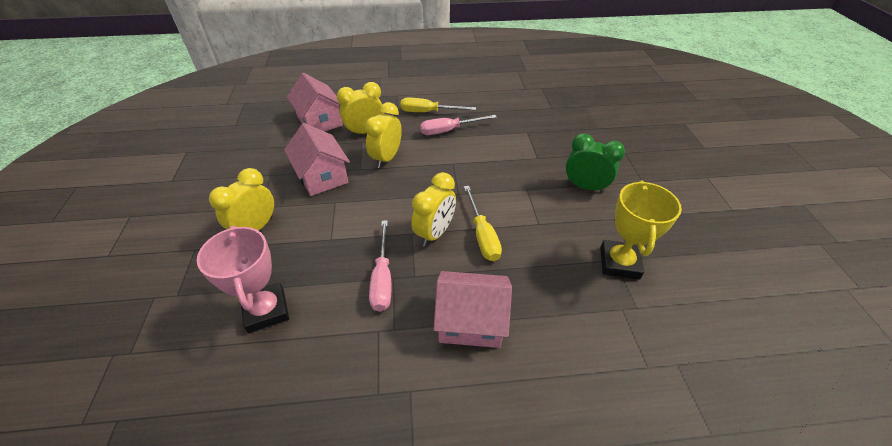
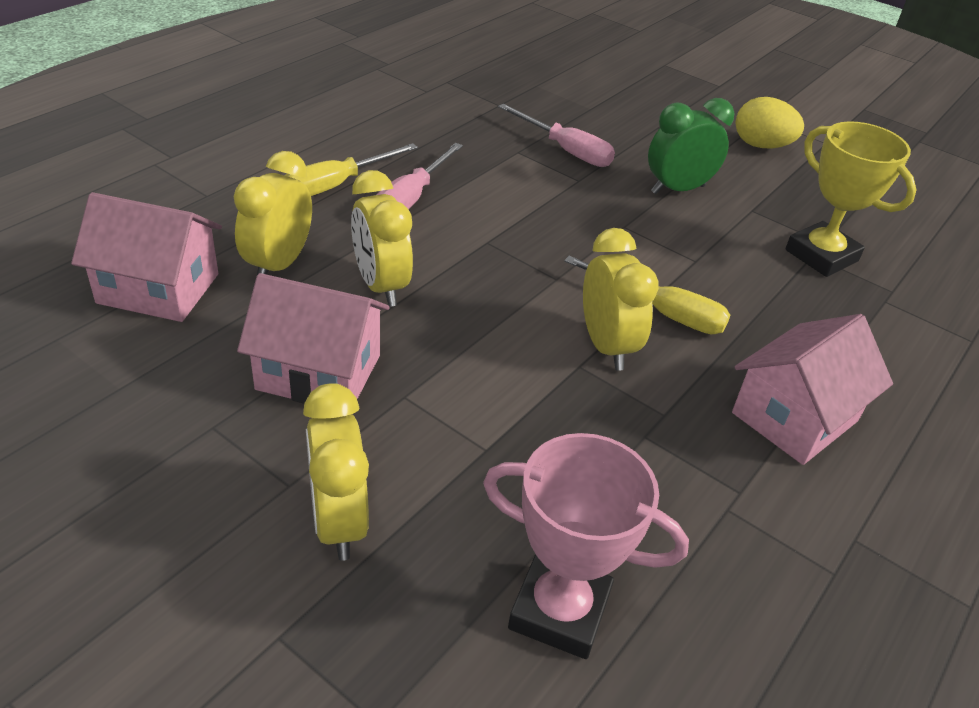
camera: 50 degrees left, 5 degrees down
(382, 278) = (635, 446): pink screwdriver -> pink screwdriver (565, 150)
(678, 190) = (761, 146): none -> yellow egg

